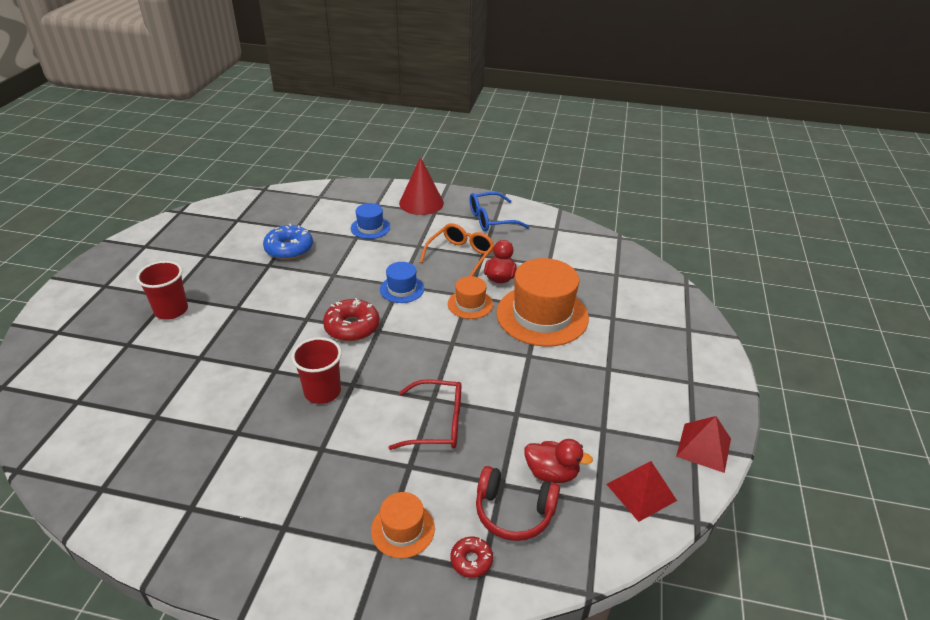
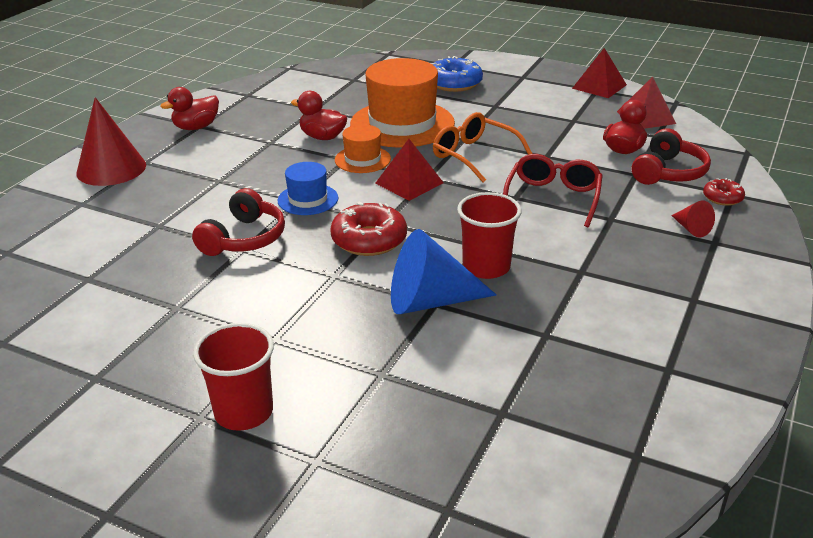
camera: 75 degrees left, 5 degrees down
(277, 368) = (430, 301): none -> blue cone
(289, 249) = (144, 286): blue donut -> blue donut (454, 83)
(345, 273) = (244, 238): none -> red headphones
(370, 228) = (143, 212): blue hat -> none
(403, 529) = (691, 228): orange hat -> red cone
(440, 334) = (409, 183): none -> red pyramid
(460, 256) = (262, 155): orange glasses -> orange glasses (474, 155)
(491, 219) = (196, 127): blue glasses -> red duck

